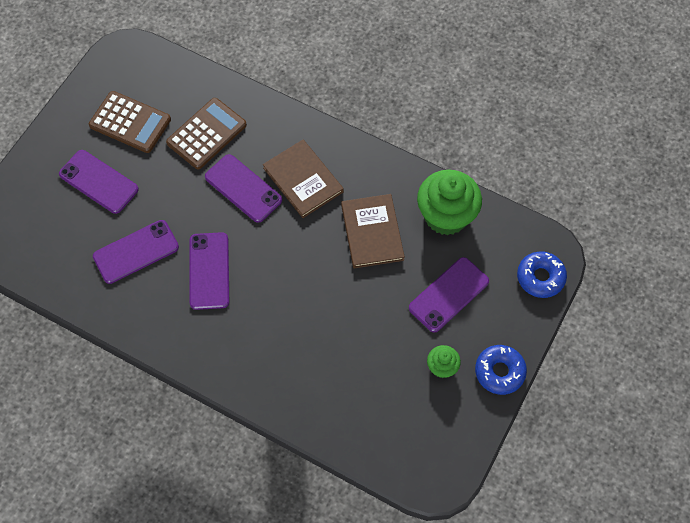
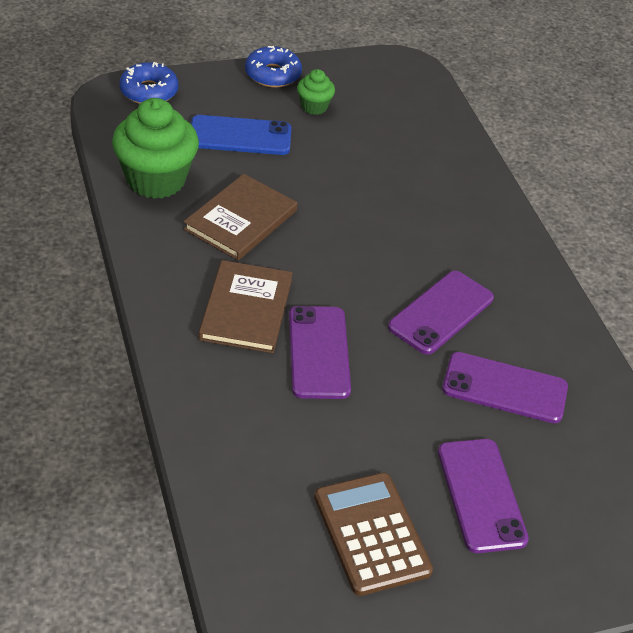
camera: 140 degrees left, 20 degrees down
(207, 134) = (292, 439): brown calculator -> none
(449, 295) = (240, 136): purple phone -> blue phone

